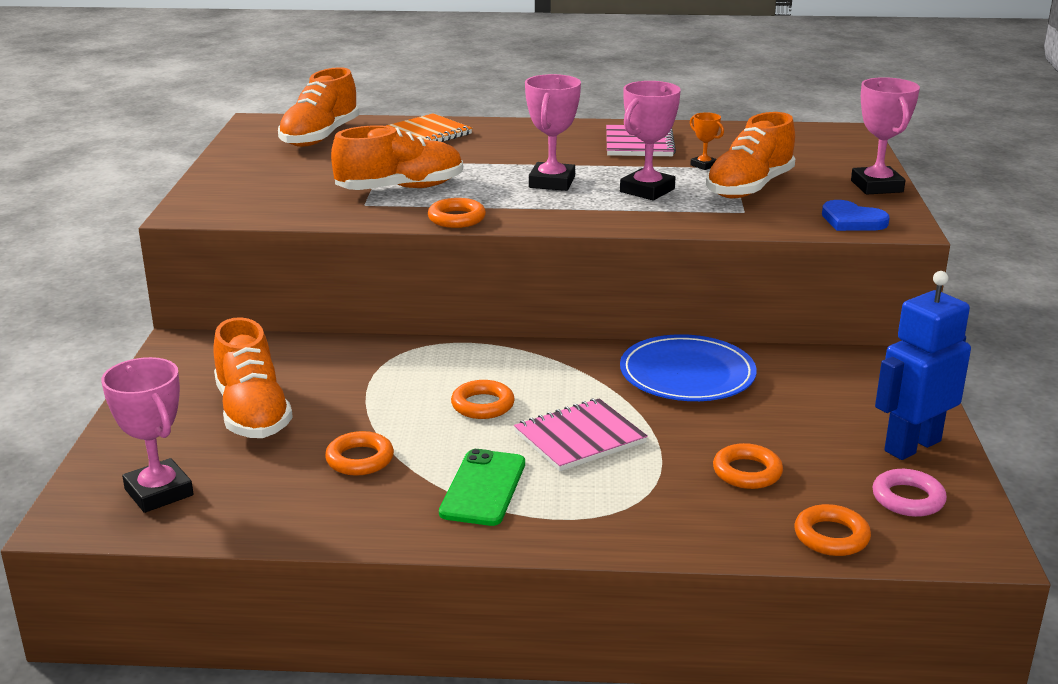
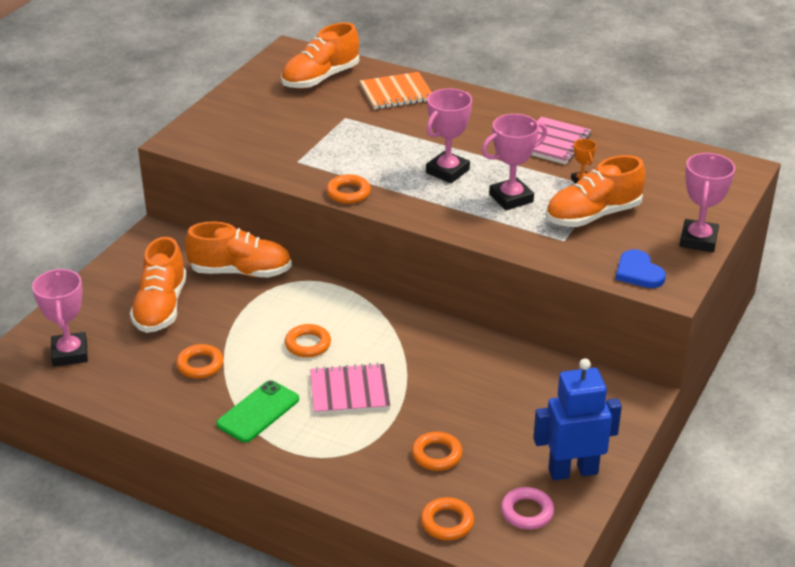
camera: 25 degrees right, 10 degrees up
(400, 189) = (334, 151): orange shoe -> orange shoe (240, 272)
(687, 374) = (468, 359): blue plate -> none

